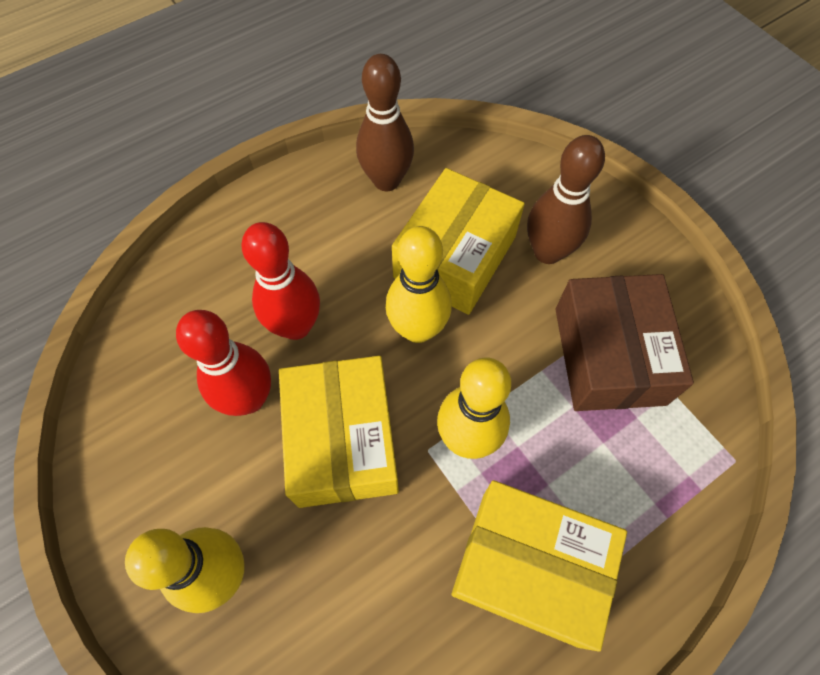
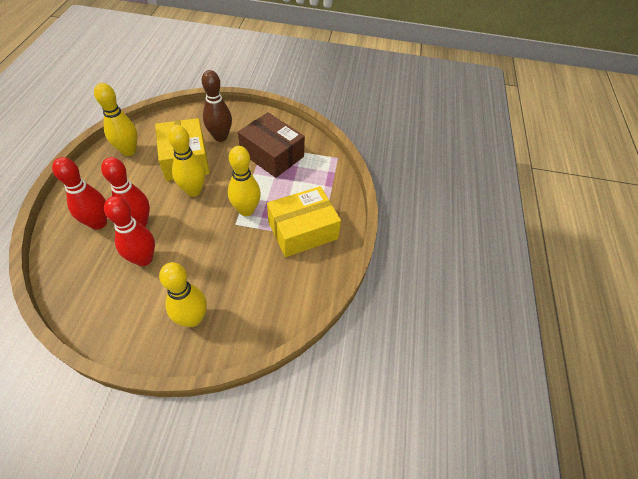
camera: 50 degrees left, 10 degrees down
(246, 282) = (98, 223): none -> red bowling pin
(343, 441) = (199, 244): yellow box -> none
(386, 180) = (128, 151): brown bowling pin -> yellow bowling pin

